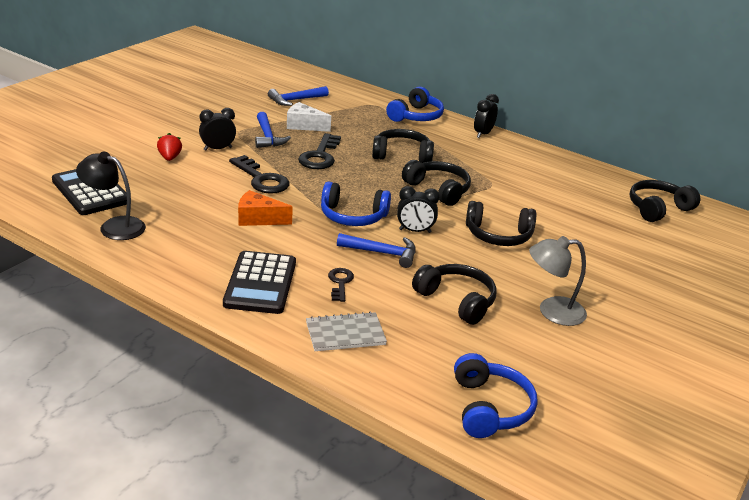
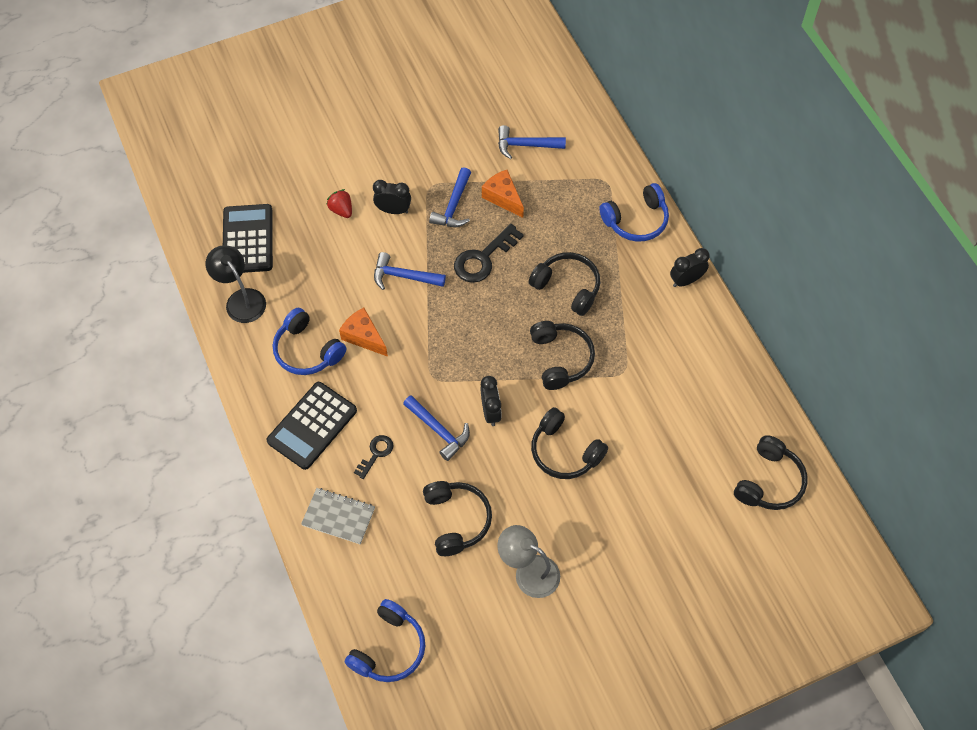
camera: 35 degrees right, 30 degrees up
(169, 158) = (341, 210): red strawberry -> red strawberry turned 60 degrees counterclockwise
(261, 179) = (403, 276): black key -> blue hammer
(304, 125) = (503, 197): white cheese -> orange cheese
(353, 216) = (449, 367): blue headphones -> blue headphones (307, 350)
(415, 231) = (490, 412): black clock -> black clock turned 135 degrees counterclockwise
(658, 208) = (769, 481): black headphones -> black headphones turned 120 degrees clockwise

